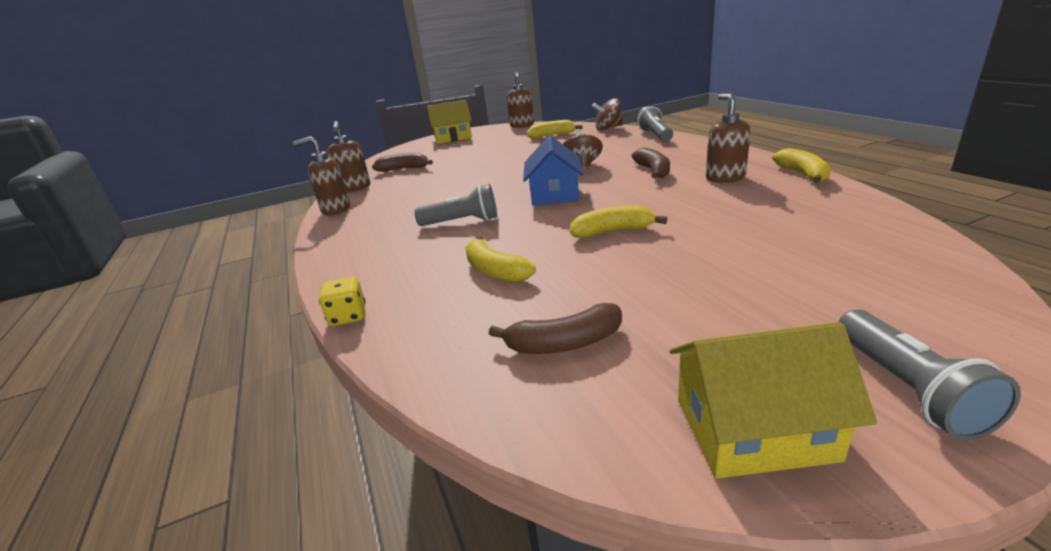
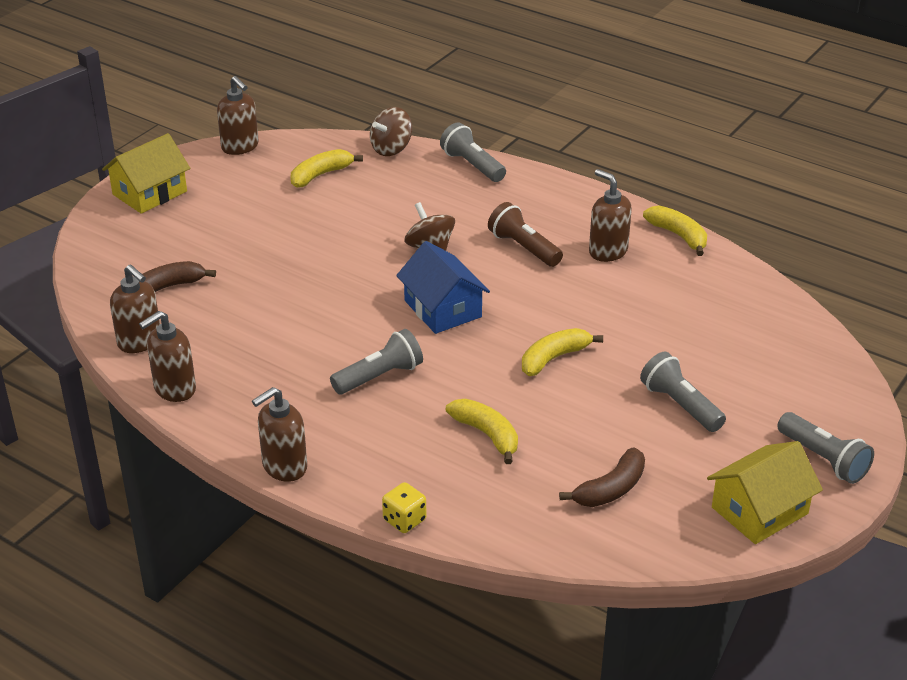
camera: 35 degrees left, 10 degrees up
(326, 260) = (284, 467): none -> brown soap dispenser
(495, 271) = (487, 434): yellow banana -> yellow banana turned 150 degrees counterclockwise
(653, 171) = (524, 248): brown banana -> brown flashlight
(715, 286) = (680, 405): none -> grey flashlight

